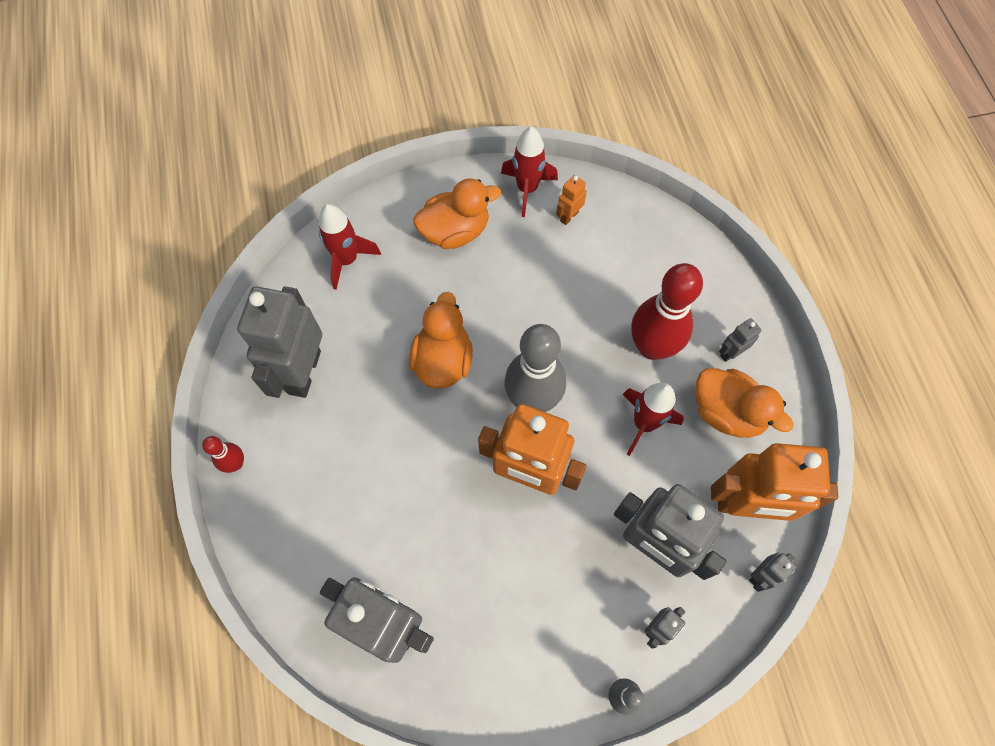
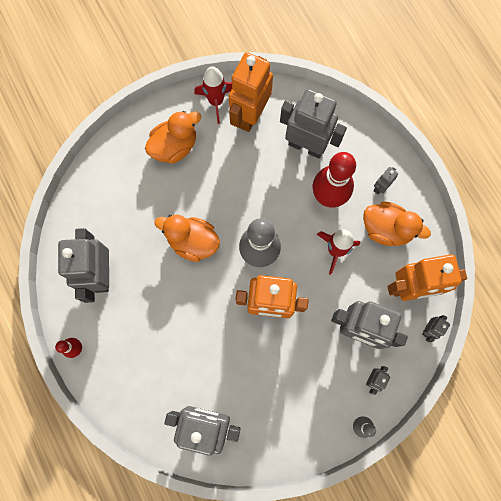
camera: 15 degrees left, 10 degrees up
(347, 260) = (105, 186): red rocket -> none
(443, 360) = (192, 242): orange duck -> orange duck turned 60 degrees counterclockwise
(569, 216) = (250, 115): orange robot -> orange robot, size x2.32
(637, 273) = (306, 146): none -> grey robot

